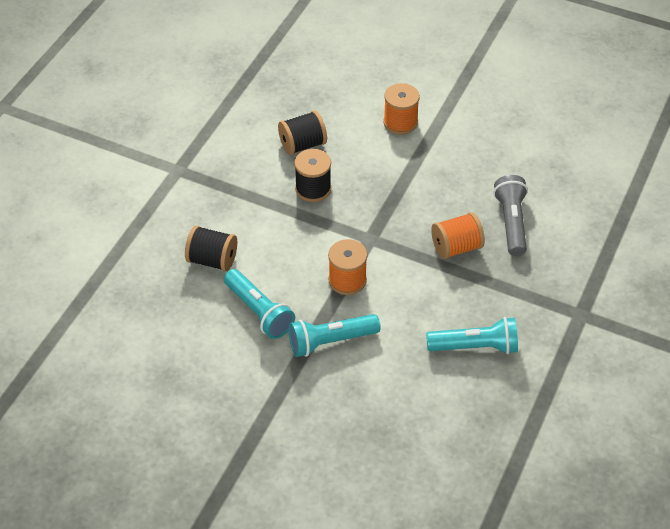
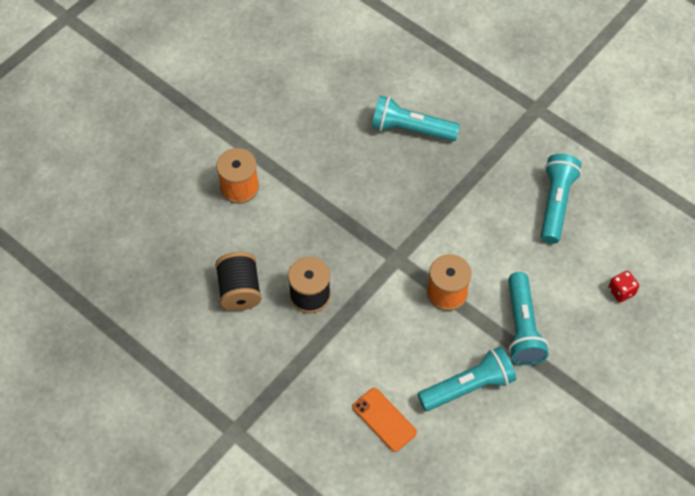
camera: 75 degrees left, 10 degrees up
(212, 260) = (384, 419): black spool -> orange phone
(396, 414) = (621, 291): none -> red dice
(456, 247) = (429, 185): orange spool -> none
(511, 223) = (411, 129): grey flashlight -> turquoise flashlight

